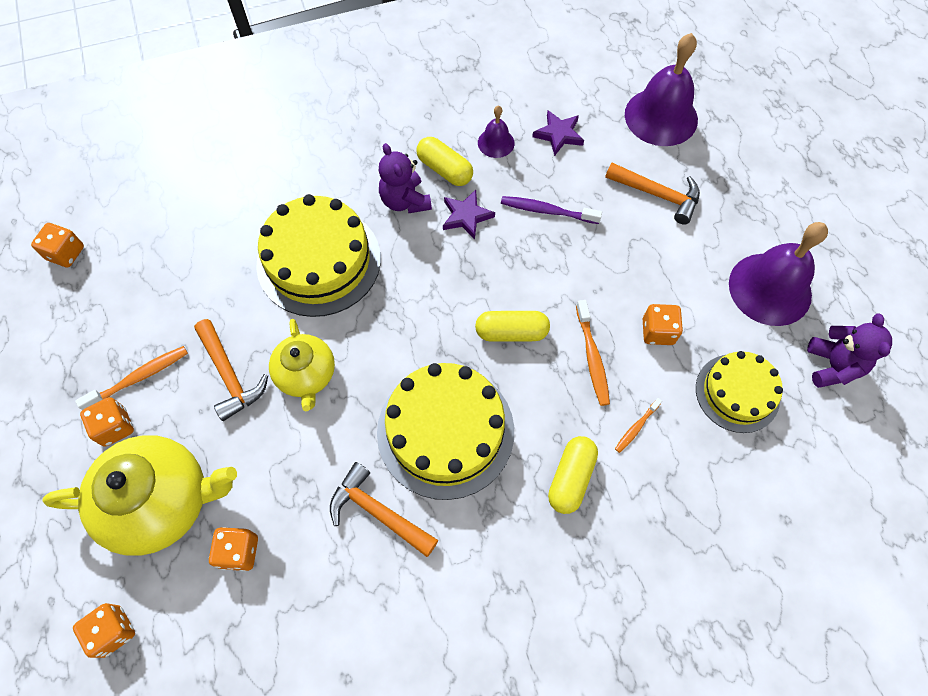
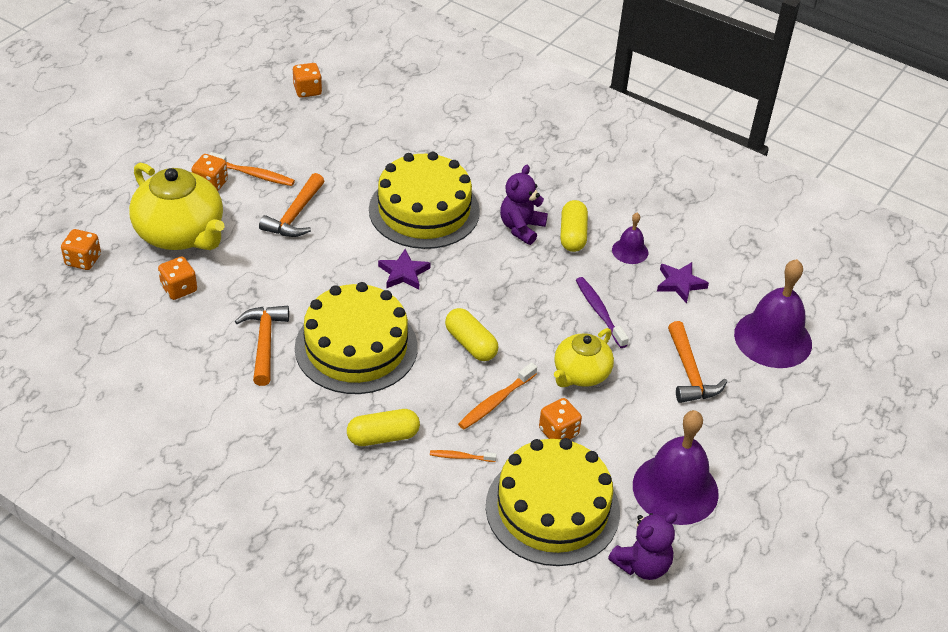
camera: 50 degrees right, 20 degrees down
(306, 375) = (331, 252): yellow teapot -> yellow teapot (581, 374)
(466, 216) = (544, 268): purple star -> purple star (403, 273)
(737, 393) = (552, 509): yellow cake -> yellow cake, size x1.61

